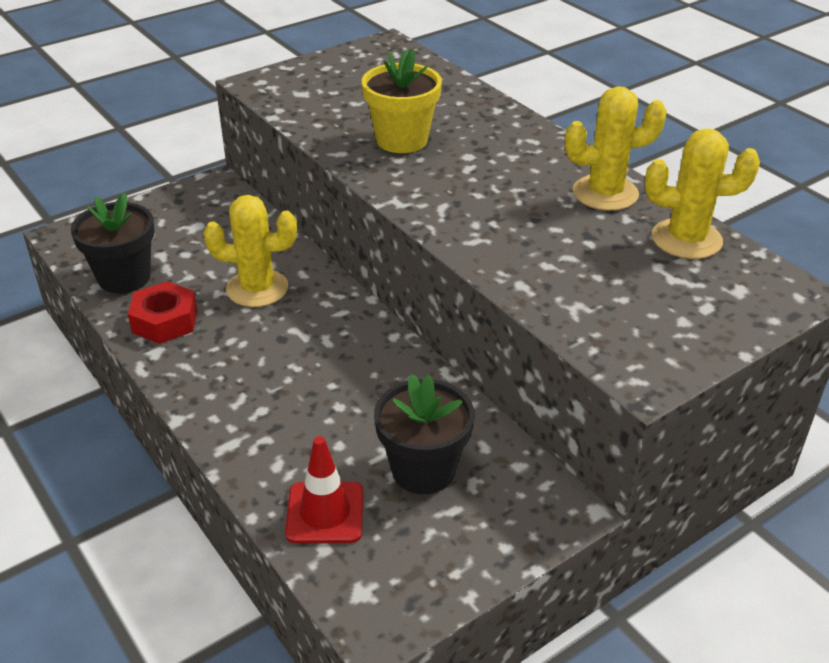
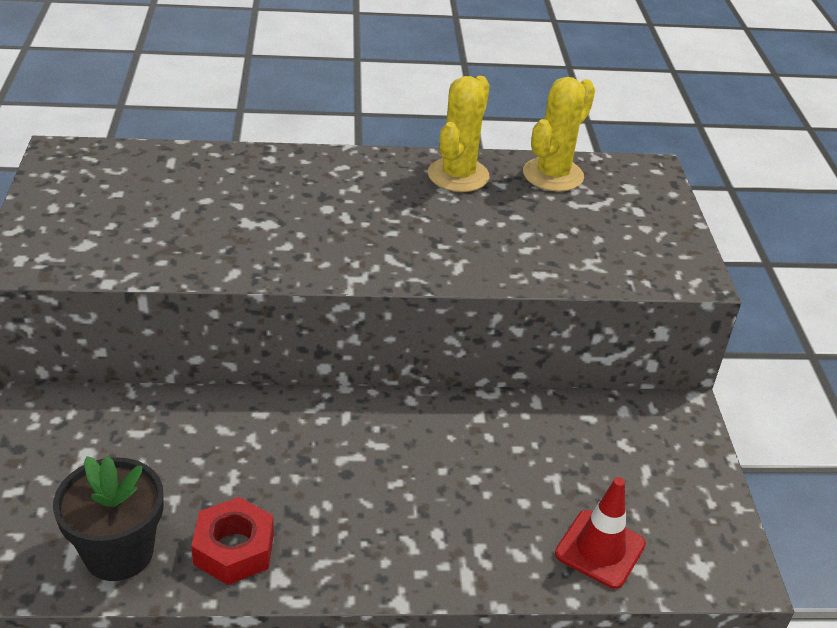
camera: 60 degrees left, 0 degrees up
(257, 288) = (251, 456): yellow cactus -> none
(401, 140) = (256, 228): yellow flower pot -> none
(423, 470) = (591, 465): black flower pot -> none

